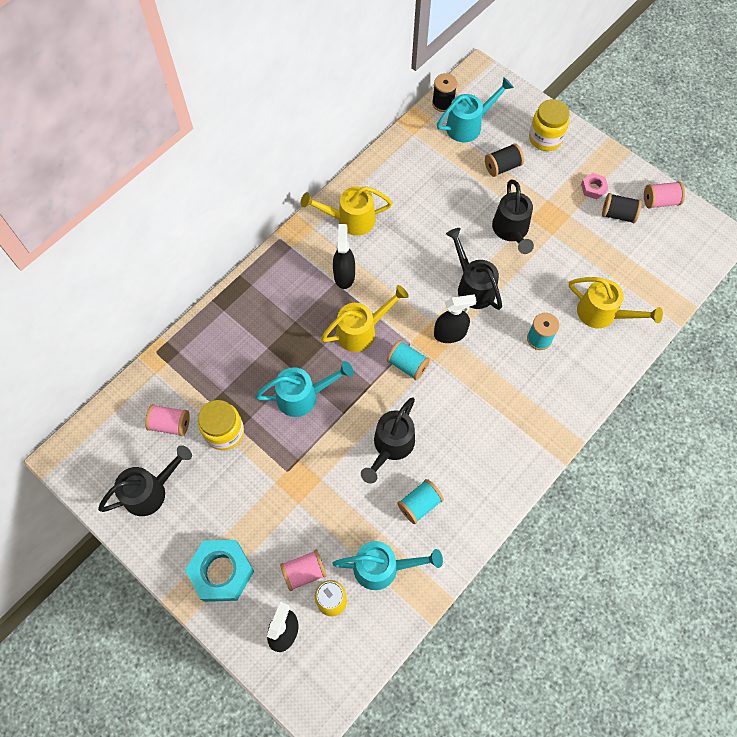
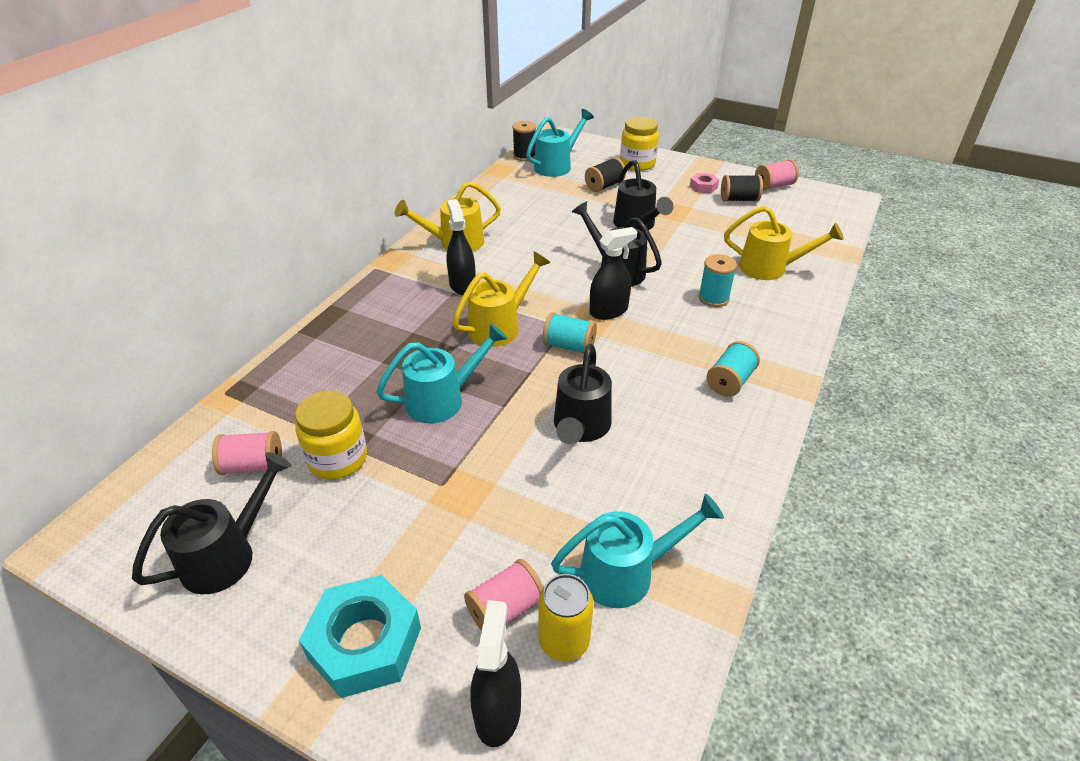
camera: 15 degrees left, 25 degrees down
(419, 504) = (647, 482): turquoise spool -> turquoise spool (730, 381)

